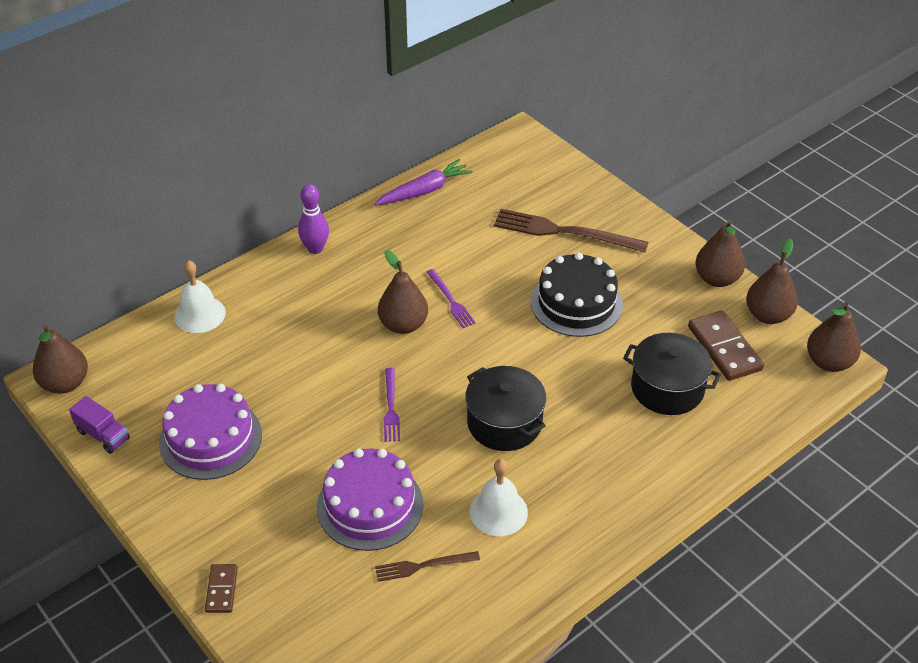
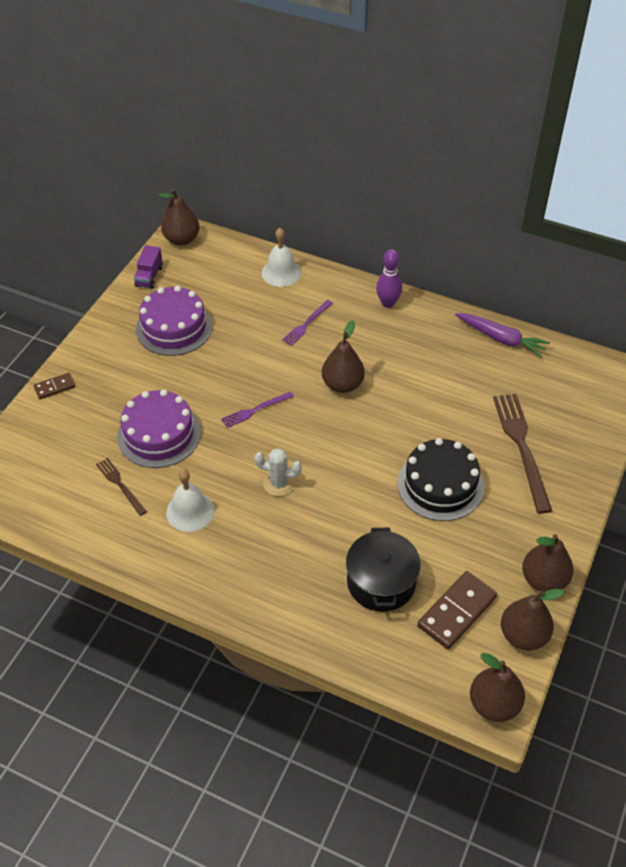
camera: 65 degrees right, 5 degrees up
(451, 300) = (387, 403): purple fork -> purple fork (306, 324)
(504, 423) = (279, 483): black pot -> white cactus

